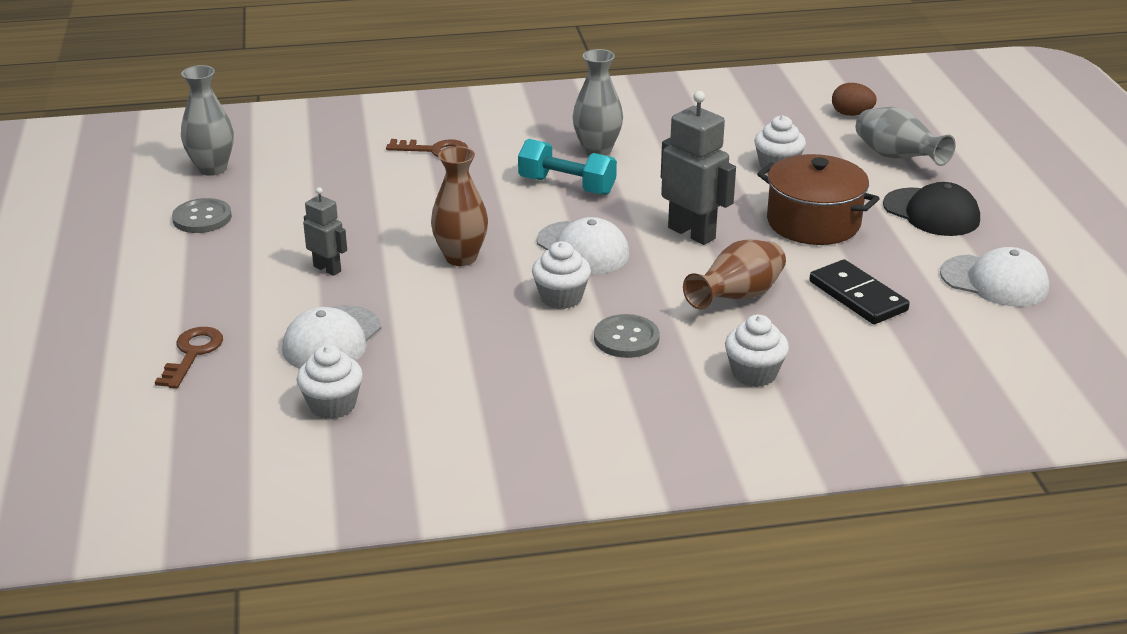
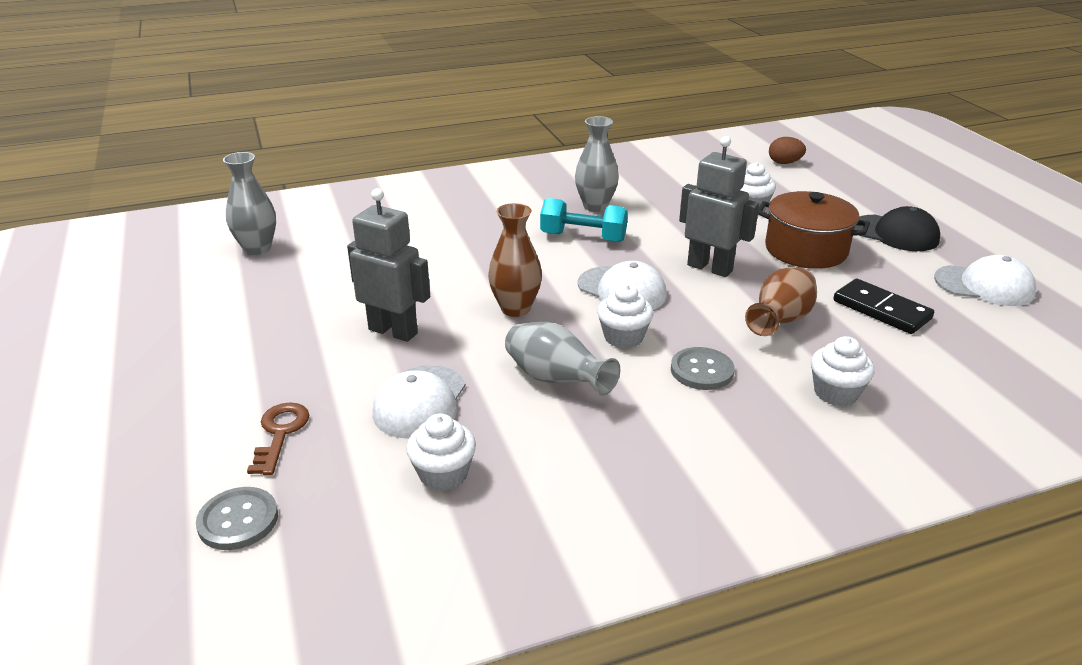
camera: 10 degrees left, 0 degrees up
(202, 218) = (258, 294): grey button -> grey button (238, 520)
(327, 269) = (393, 331): grey robot -> grey robot, size x1.74
(434, 150) = (455, 217): brown key -> none
(897, 158) = (840, 193): grey vase -> grey vase (556, 380)

